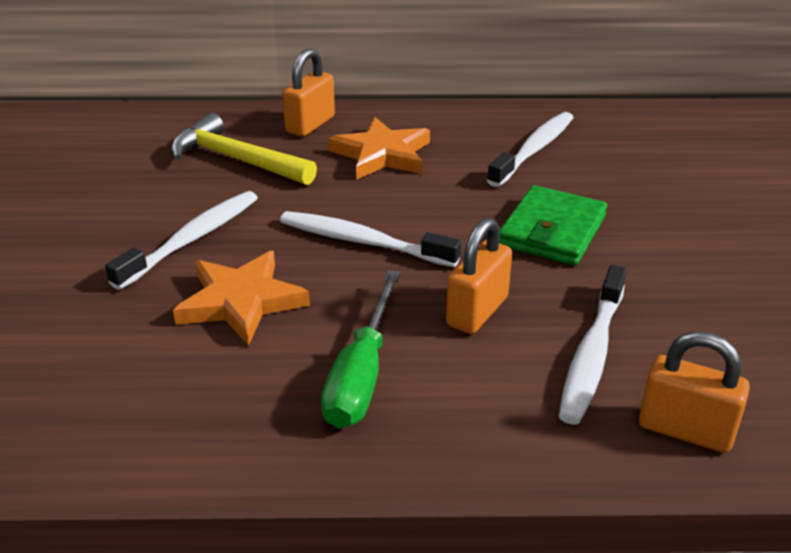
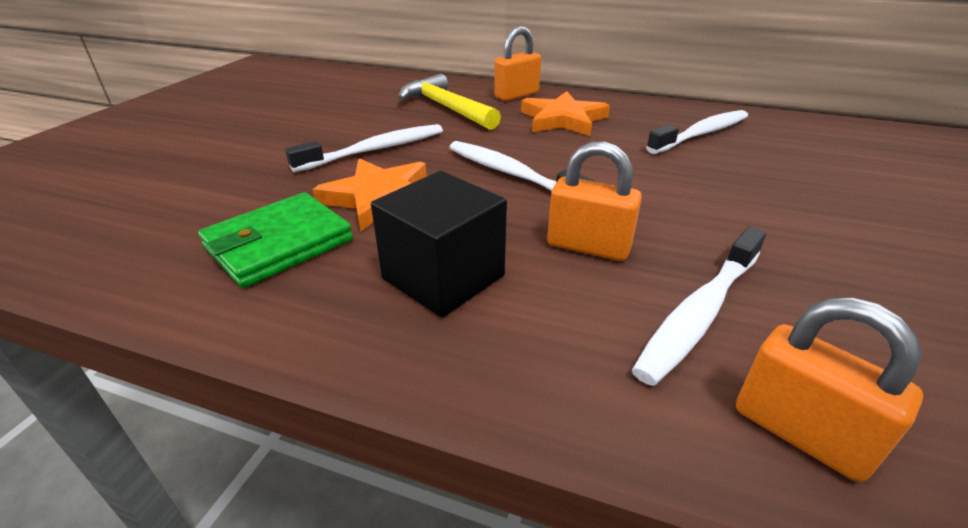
camera: 20 degrees right, 0 degrees up
(361, 374) = (443, 277): green screwdriver -> black cube
(477, 311) = (588, 246): orange padlock -> orange padlock turned 60 degrees clockwise
(552, 231) = (696, 194): green wallet -> green wallet (279, 244)

